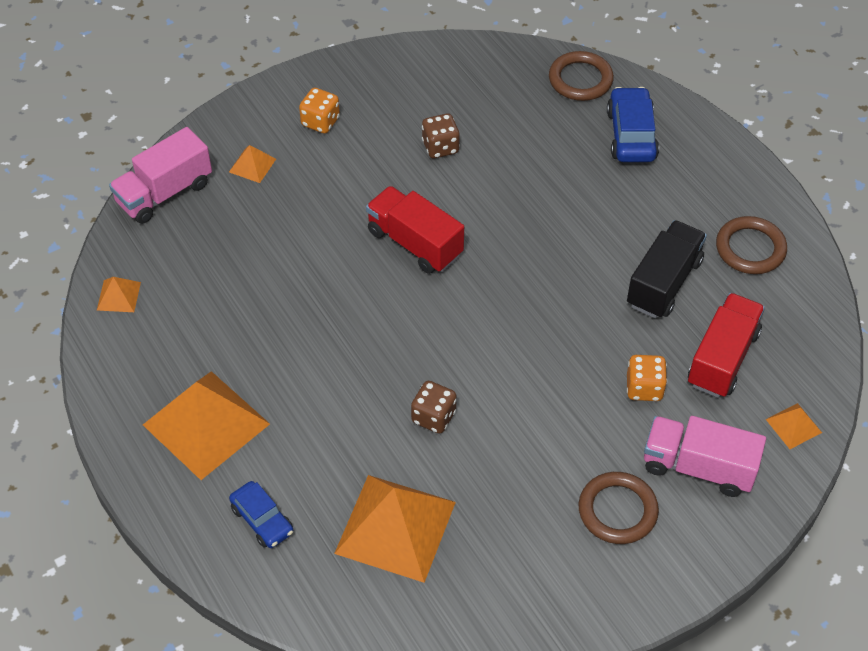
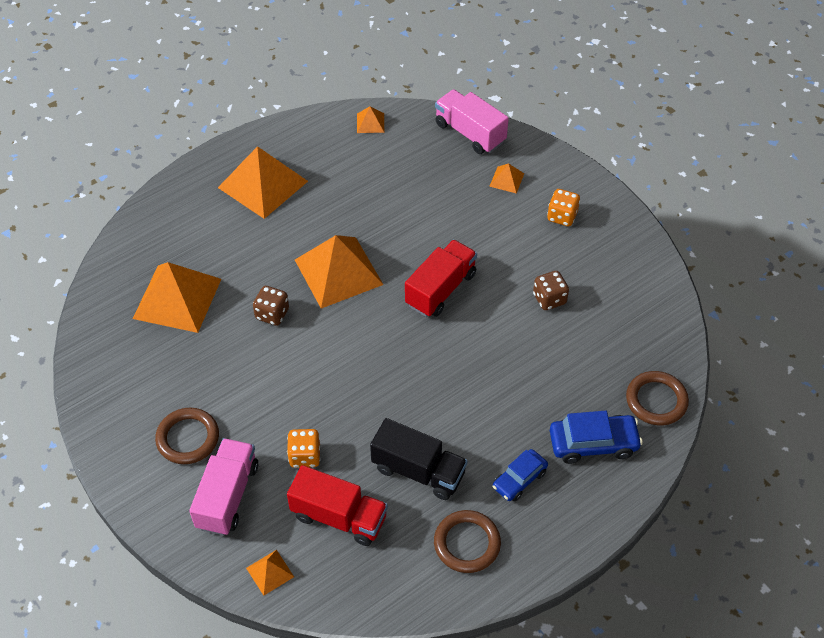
camera: 85 degrees right, 0 degrees up
(262, 520) = (185, 224): blue car -> blue car (519, 479)
(374, 344) = (338, 272): none -> orange pyramid

